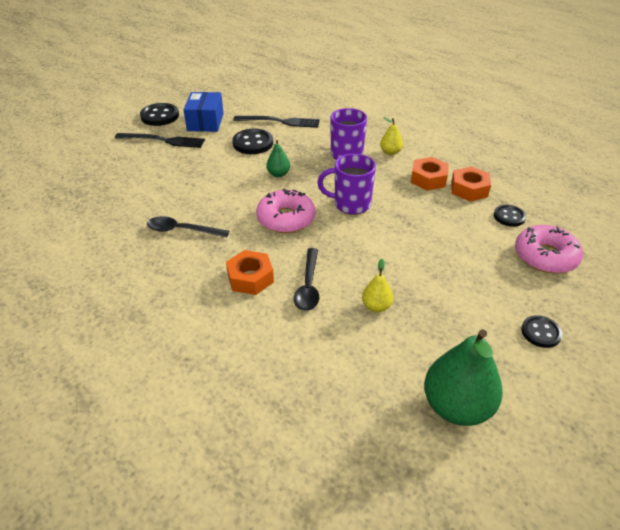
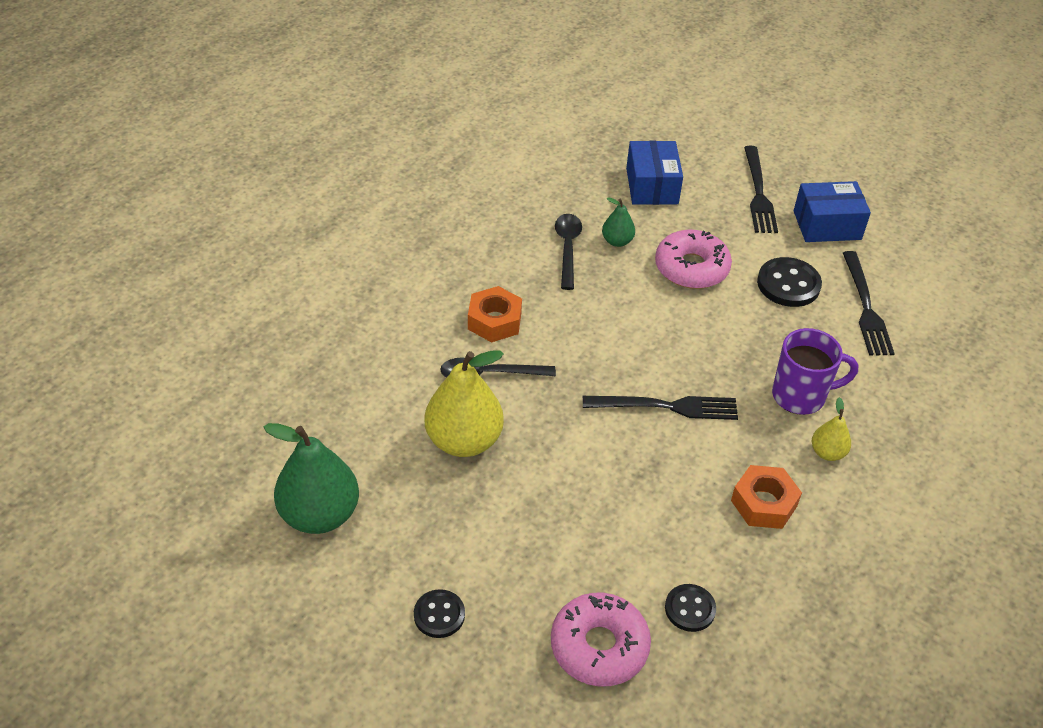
camera: 80 degrees right, 5 degrees up
(131, 182) = (651, 186): none -> blue box
(160, 116) = (822, 176): black button -> none
(278, 174) = (716, 322): green pear -> green pear (617, 241)
(286, 218) = (615, 340): pink donut -> pink donut (691, 268)
(350, 204) = (666, 407): purple mug -> black fork
(376, 306) = (464, 441): yellow pear -> yellow pear, size x2.01
(469, 189) = (752, 559): orange nut -> none

